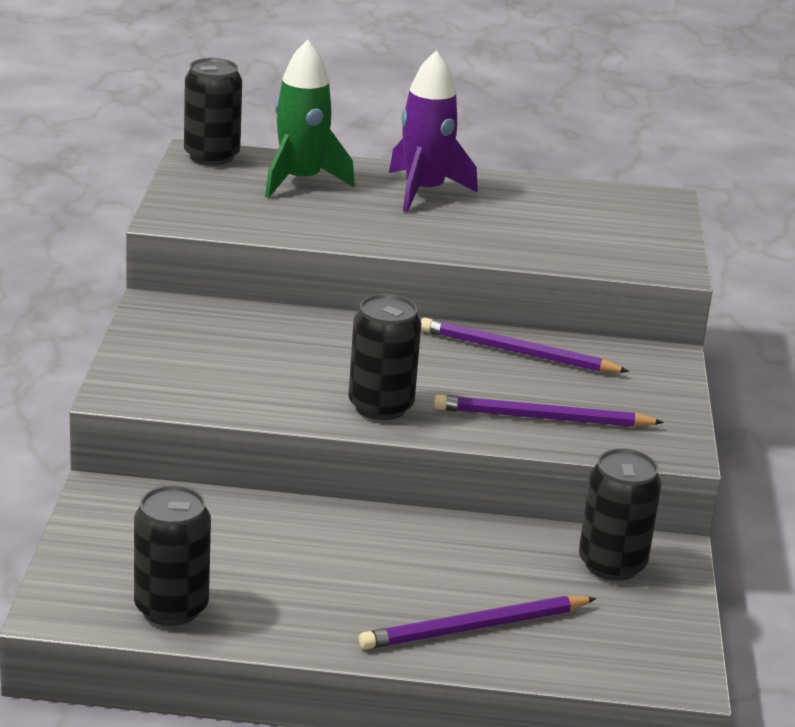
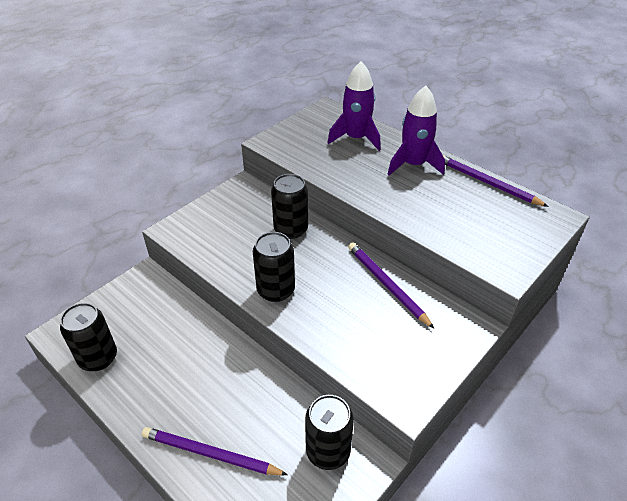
camera: 40 degrees right, 15 degrees up
(211, 156) = (330, 111): black can -> black can (291, 229)
(300, 181) = (356, 138): green rocket -> purple rocket
(542, 418) = (351, 338): purple pencil -> purple pencil (487, 183)

